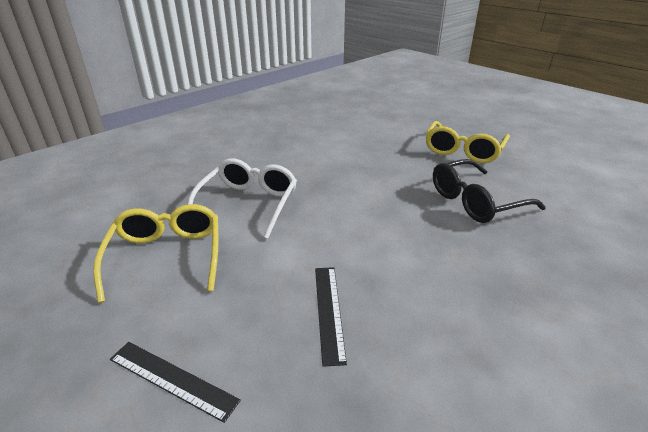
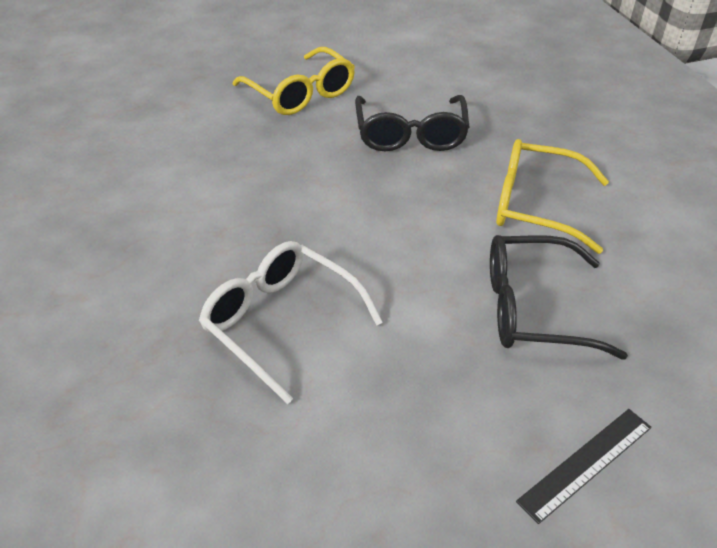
camera: 65 degrees left, 10 degrees up
(166, 256) = (359, 440): yellow glasses -> yellow glasses (536, 205)
(329, 311) = (533, 309): black ruler -> black glasses

